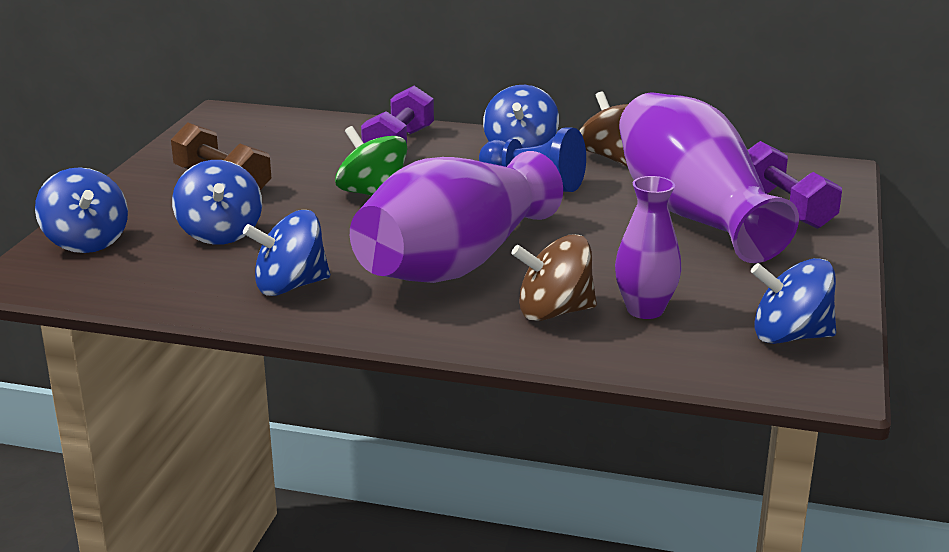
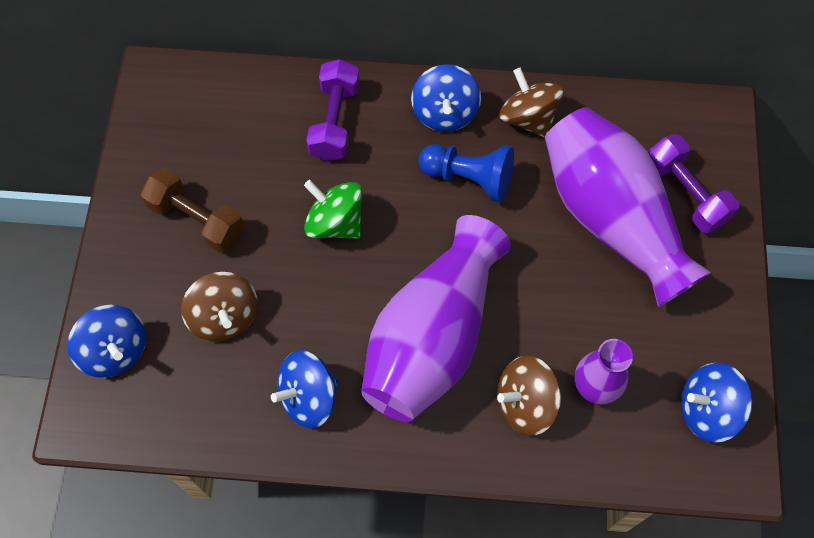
camera: 10 degrees left, 40 degrees up
(220, 233) = (224, 316): blue spinning top -> brown spinning top

